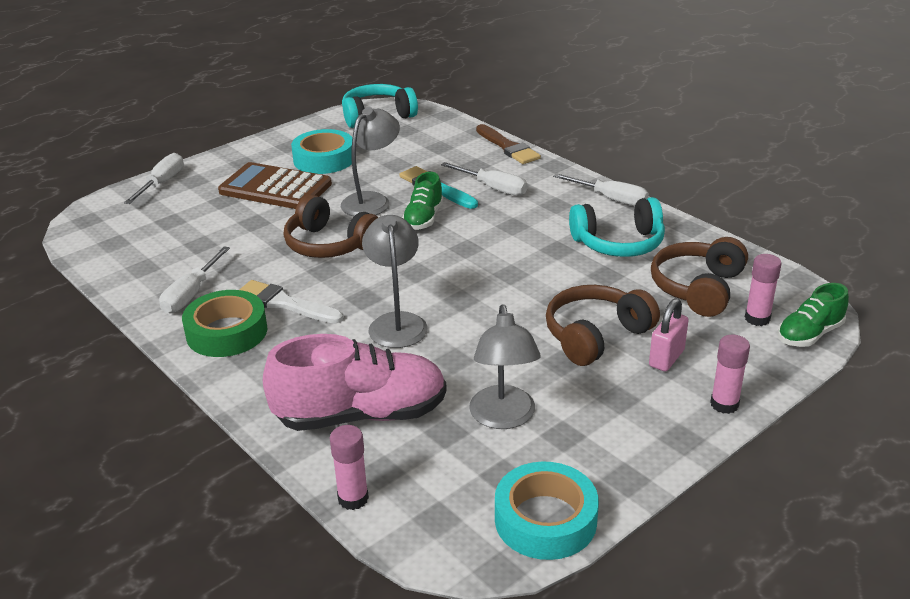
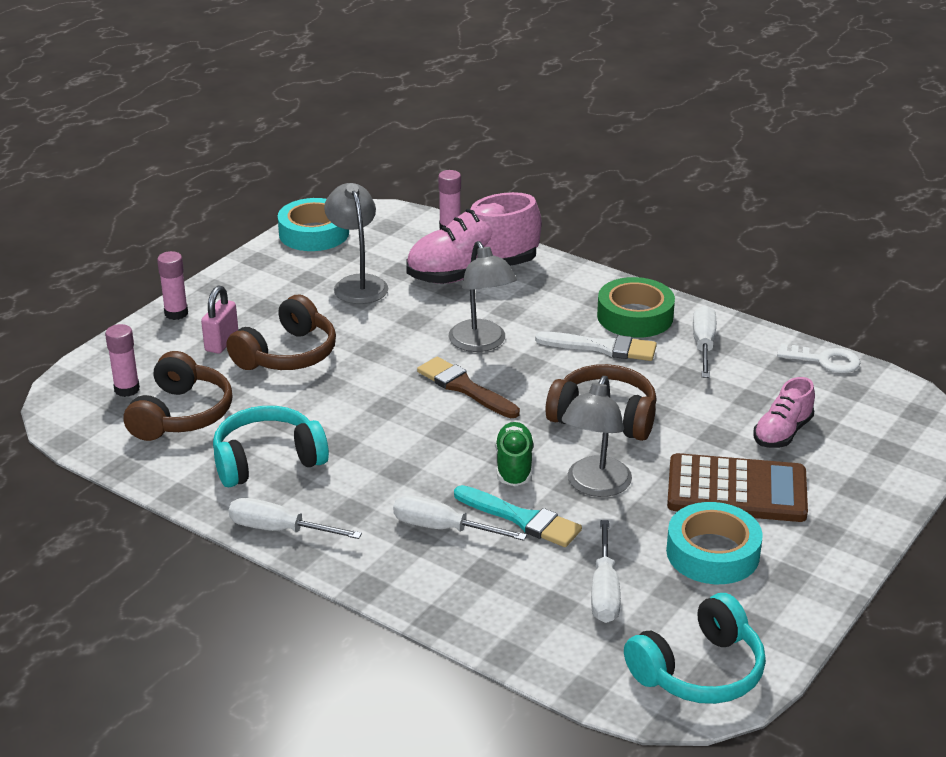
camera: 165 degrees right, 0 degrees up
(104, 267) = (825, 361): none -> white key
(162, 183) = (894, 478): white screwdriver -> white screwdriver (604, 591)
(204, 218) = (782, 433): none -> pink shoe
(508, 147) = (447, 618): brown brush -> brown brush (464, 388)
(809, 334) = (80, 380): green shoe -> none

